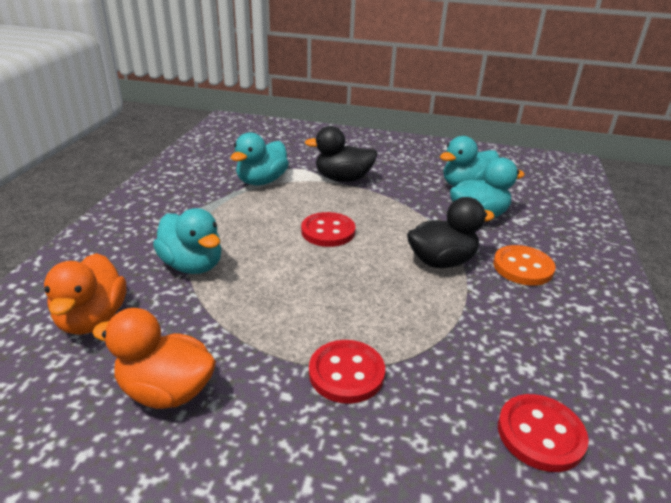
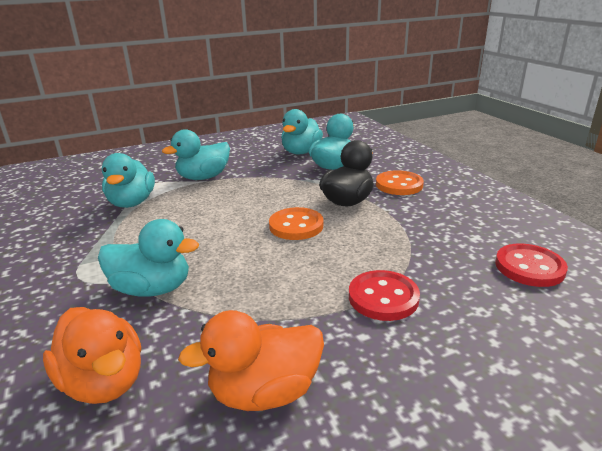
camera: 35 degrees left, 5 degrees down
(328, 231) = (241, 216): red button -> none
(343, 179) = (203, 177): black duck -> turquoise duck
(361, 264) = (296, 226): none -> orange button

